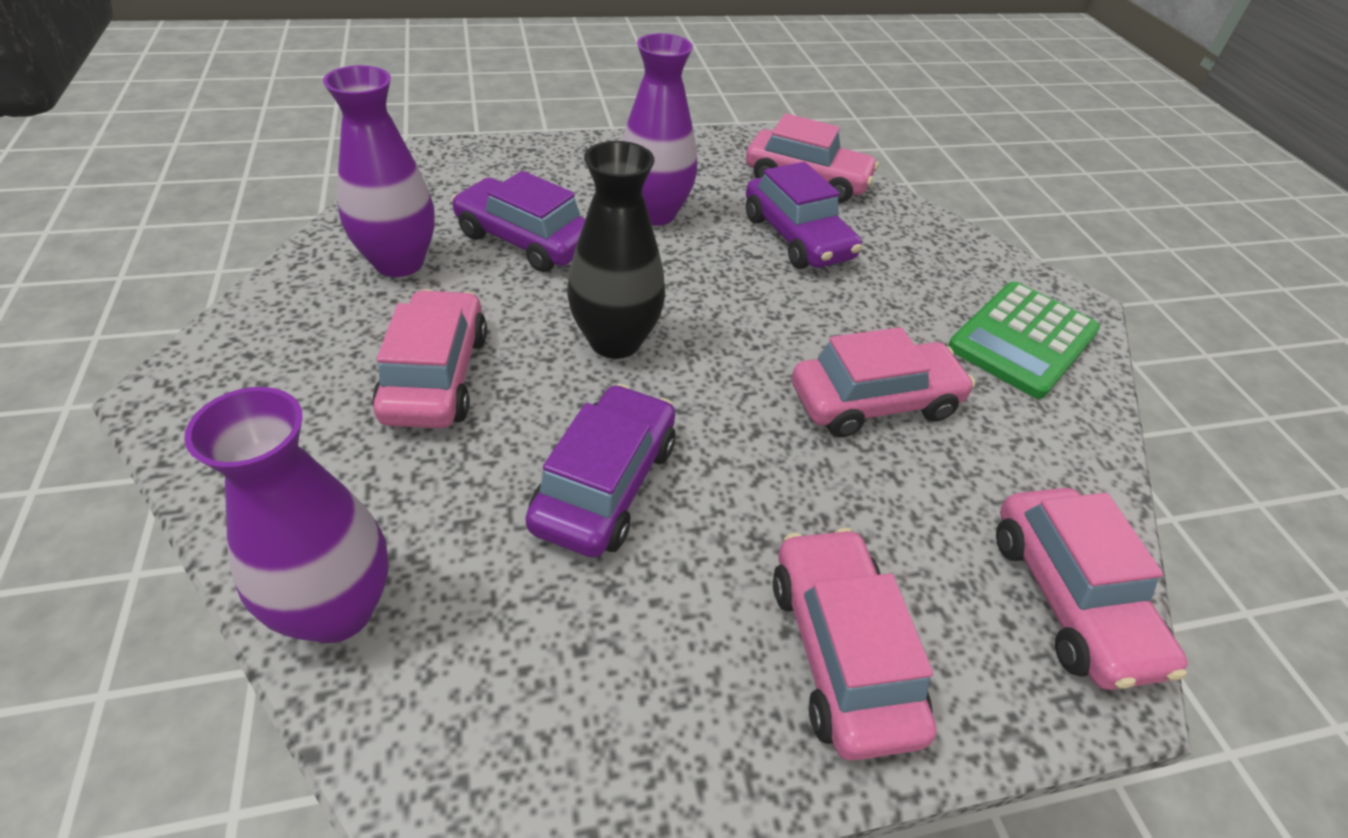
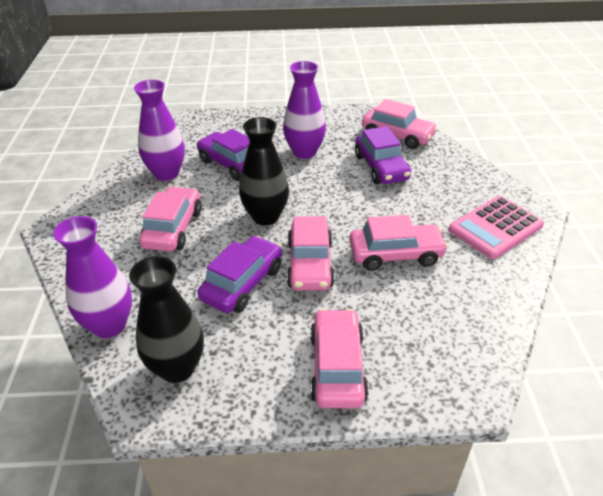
camera: 15 degrees right, 5 degrees down
(511, 698) = (177, 368): none -> black vase
(1023, 340) = (495, 228): green calculator -> pink calculator
(1070, 599) = (468, 356): pink car -> pink car (310, 264)

